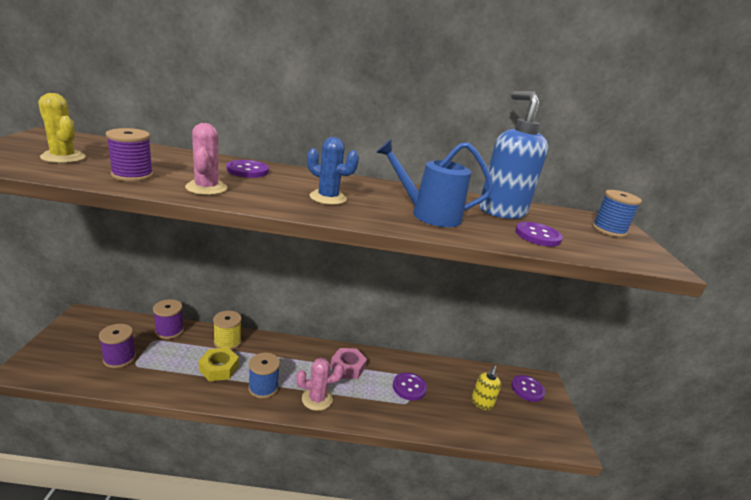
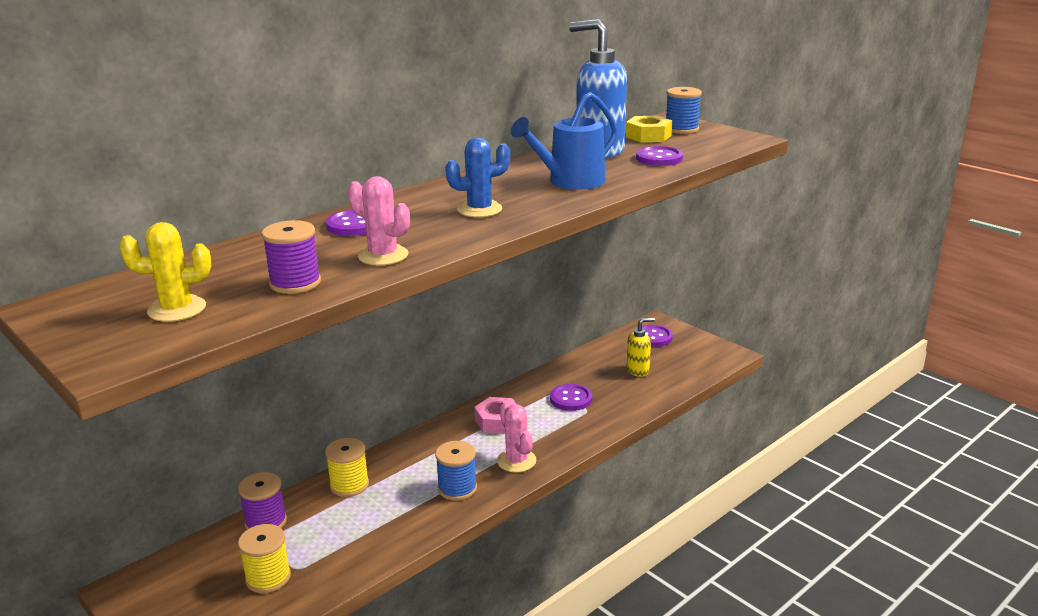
camera: 40 degrees left, 0 degrees up
(119, 358) = (268, 578): purple spool -> yellow spool
(219, 368) = (387, 507): yellow nut -> yellow nut (648, 136)
(317, 399) = (516, 461): pink cactus -> pink cactus turned 60 degrees counterclockwise
(481, 403) = (638, 370): yellow soap dispenser -> yellow soap dispenser turned 90 degrees counterclockwise

